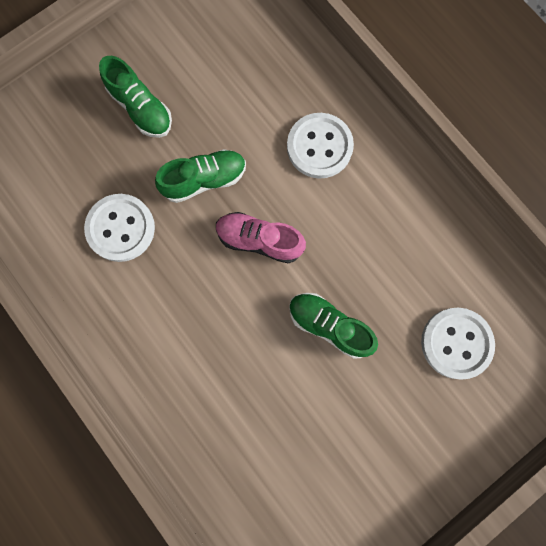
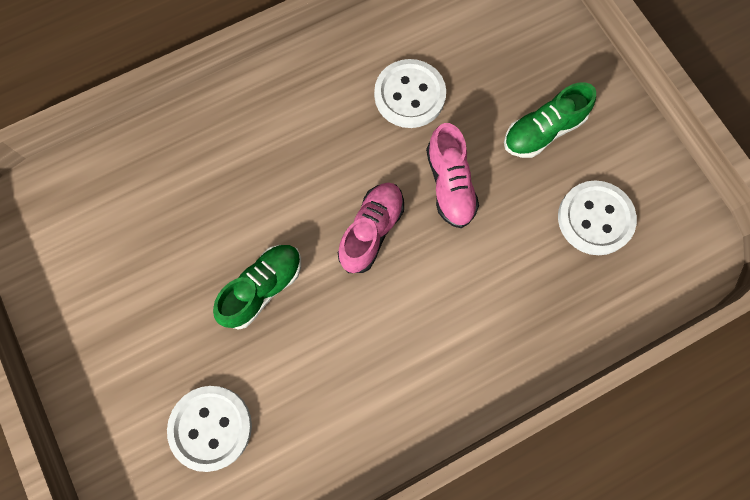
camera: 100 degrees right, 5 degrees down
(205, 180) = (450, 185): green shoe -> pink shoe
(319, 147) = (471, 317): white button -> white button (595, 219)

